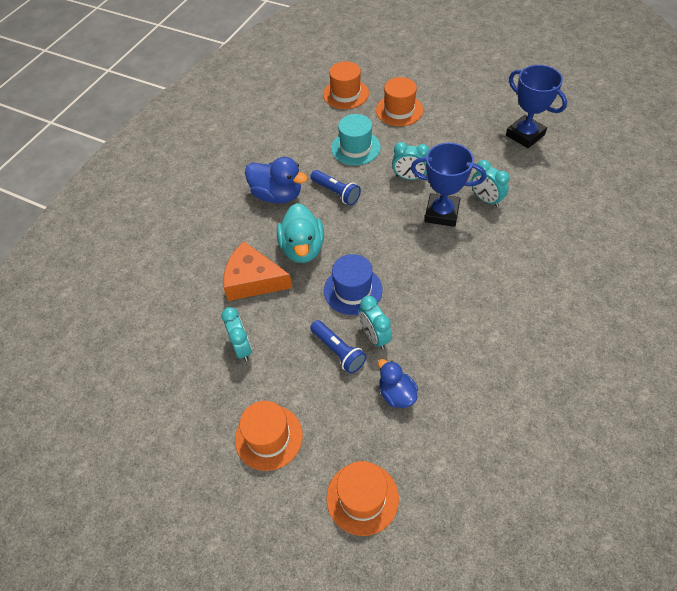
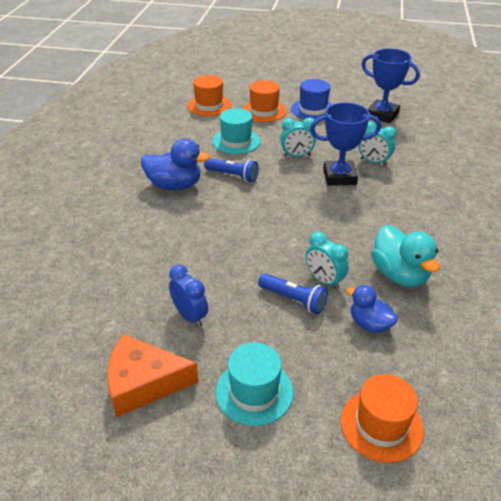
camera: 20 degrees left, 15 degrees down
(242, 347) = (190, 316): turquoise clock -> blue clock
(253, 280) = (178, 256): orange cheese -> orange cheese (144, 383)
(268, 437) = (254, 392): orange hat -> turquoise hat
(302, 248) = (218, 223): turquoise duck -> turquoise duck (399, 275)
(353, 290) = (284, 247): blue hat -> blue hat (313, 110)

